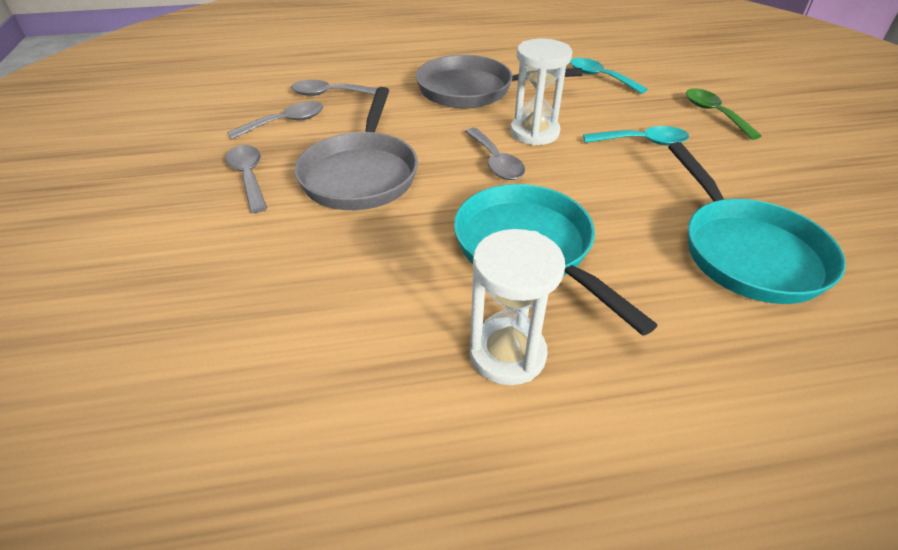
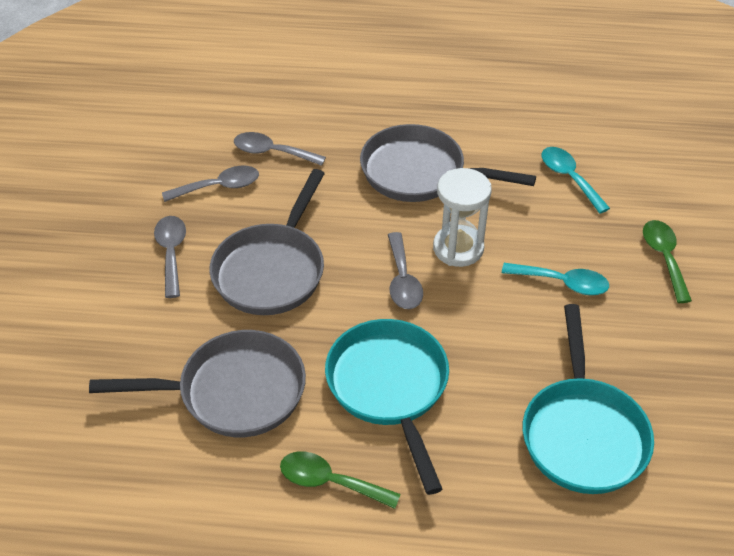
camera: 15 degrees right, 5 degrees up
(355, 285) = (233, 392): none -> grey pan
(507, 354) = (330, 482): white hourglass -> green spoon

